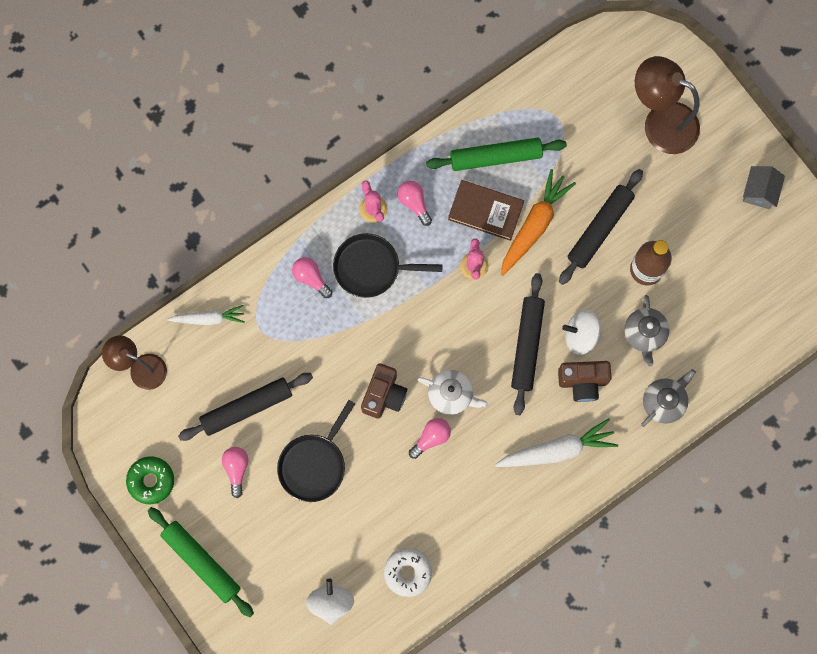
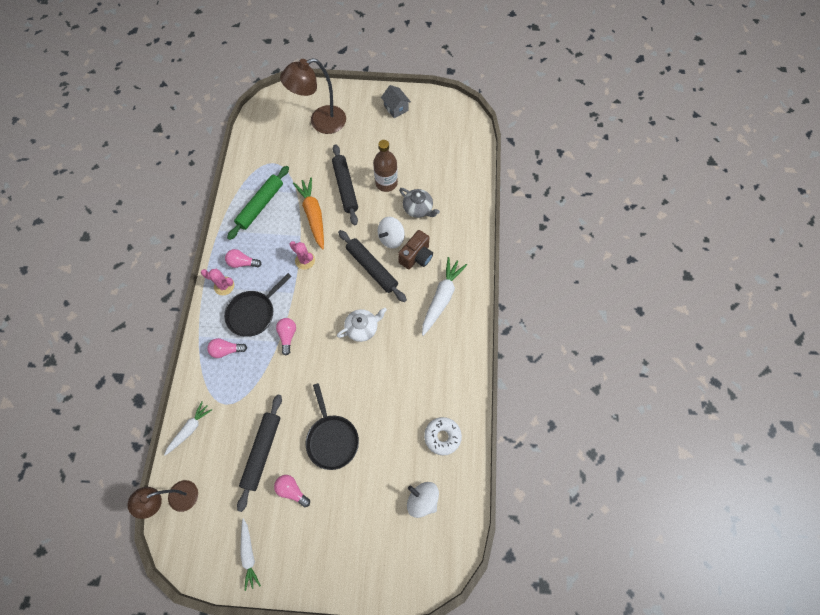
camera: 50 degrees left, 10 degrees down
(151, 481) = (249, 554): green donut -> white carrot
(201, 562) = (328, 565): green rolling pin -> none
(384, 395) = (329, 365): brown camera -> none
(431, 438) = (376, 359): pink light bulb -> pink light bulb (287, 336)
(485, 211) = (282, 232): brown book -> none
(664, 402) = (461, 227): grey teapot -> none

